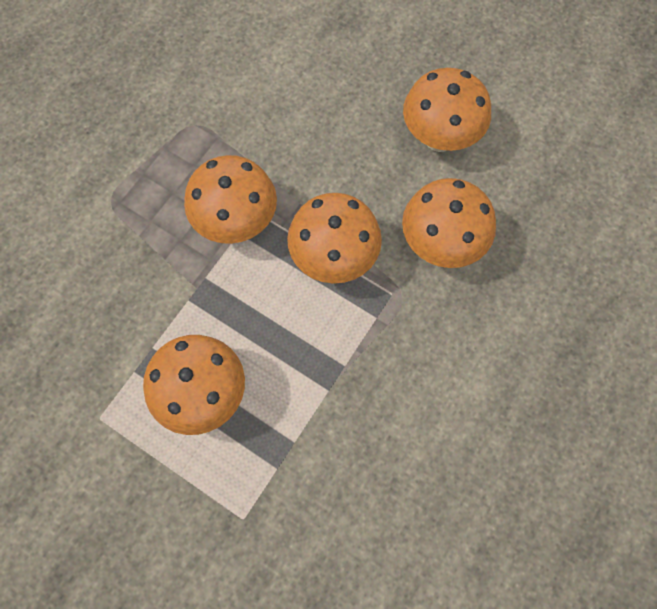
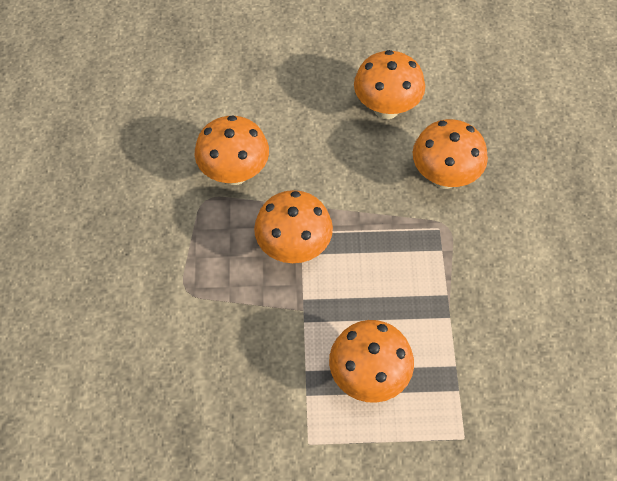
camera: 35 degrees left, 10 degrees down
(334, 258) = (381, 230): orange mushroom -> orange mushroom (234, 173)

